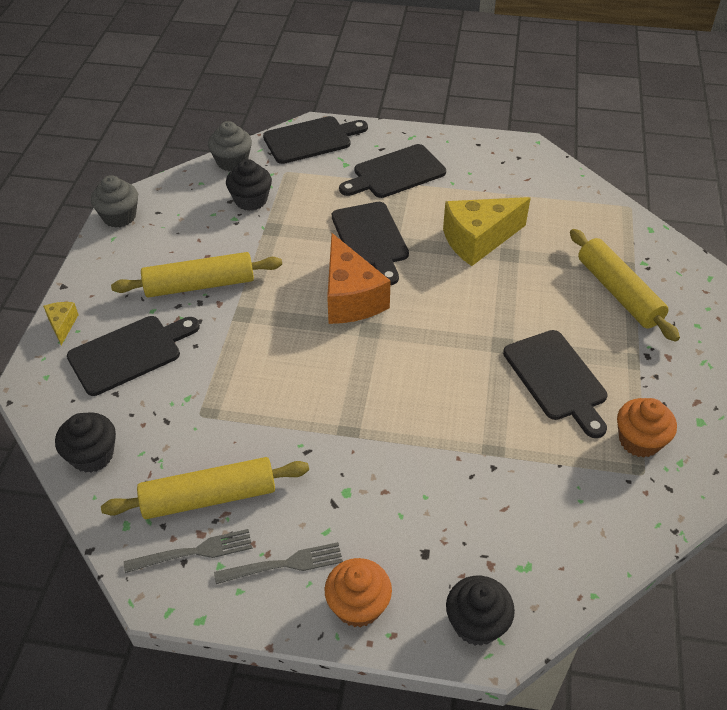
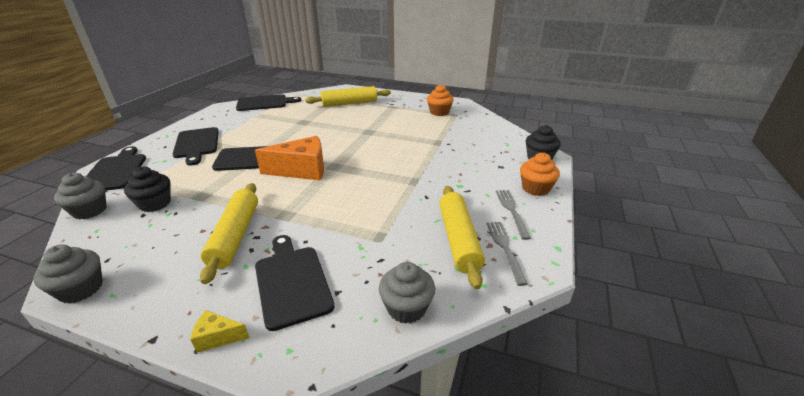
camera: 80 degrees left, 15 degrees down
(92, 455) = (406, 308): black cupcake -> grey cupcake
(478, 240) = (285, 128): yellow cheese -> none
(556, 379) = (397, 123): black cutting board -> black cutting board (264, 103)

